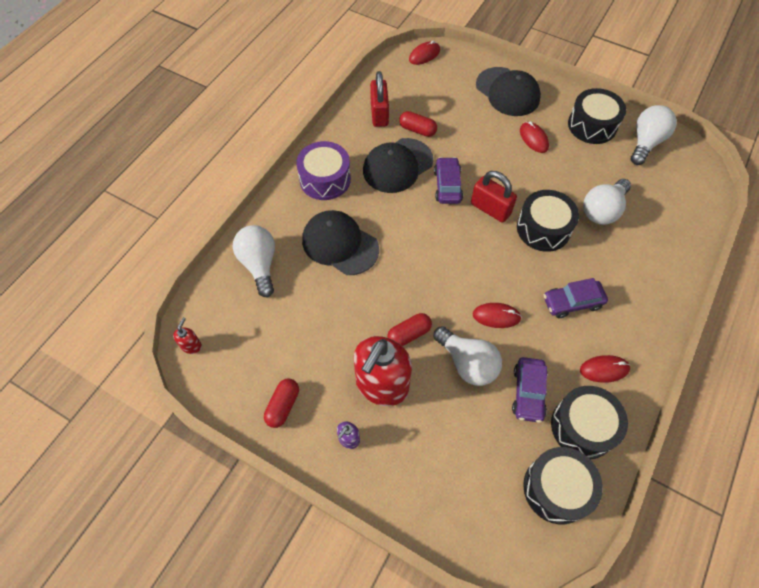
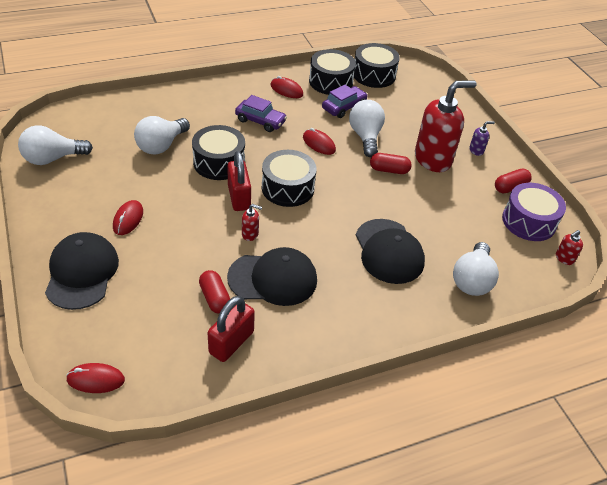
camera: 145 degrees left, 15 degrees down
(325, 179) = (353, 313): purple drum -> purple drum (529, 221)
(447, 186) = (250, 234): purple car -> red soap dispenser
(592, 125) = (66, 196): black drum -> black drum (287, 188)
(602, 210) = (161, 145): white light bulb -> white light bulb turned 135 degrees clockwise

